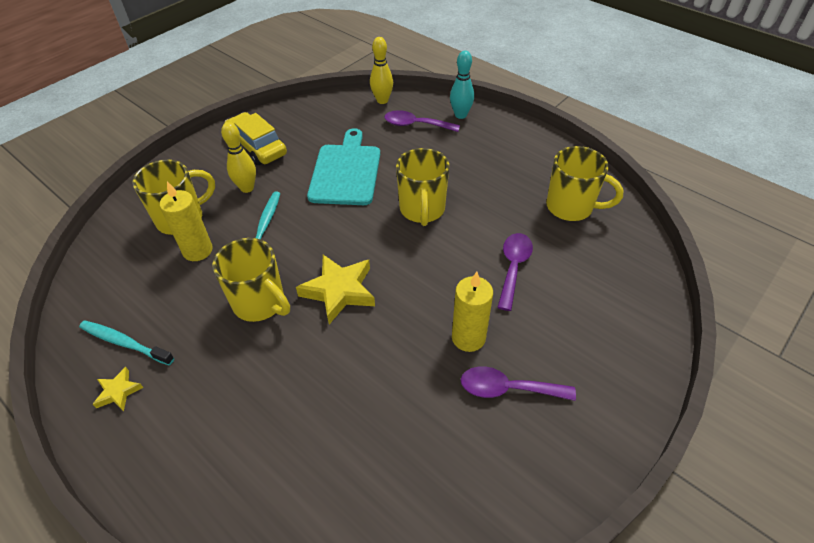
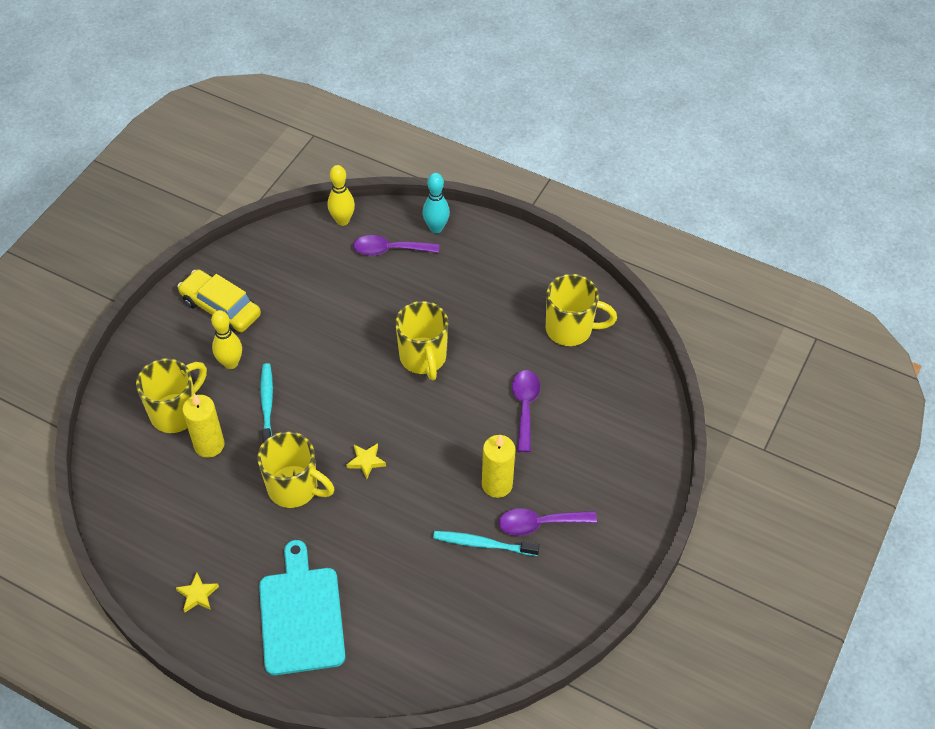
camera: 15 degrees left, 5 degrees up
(124, 343) = (181, 551): turquoise toothbrush -> turquoise toothbrush (483, 544)
(339, 291) = (366, 461): yellow star -> yellow star, size x0.52
(346, 171) = (330, 324): turquoise cutting board -> turquoise cutting board (301, 615)

